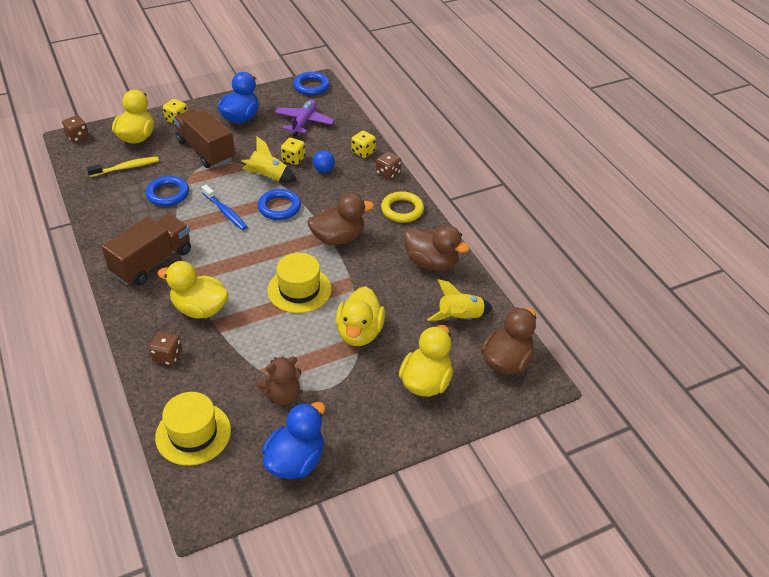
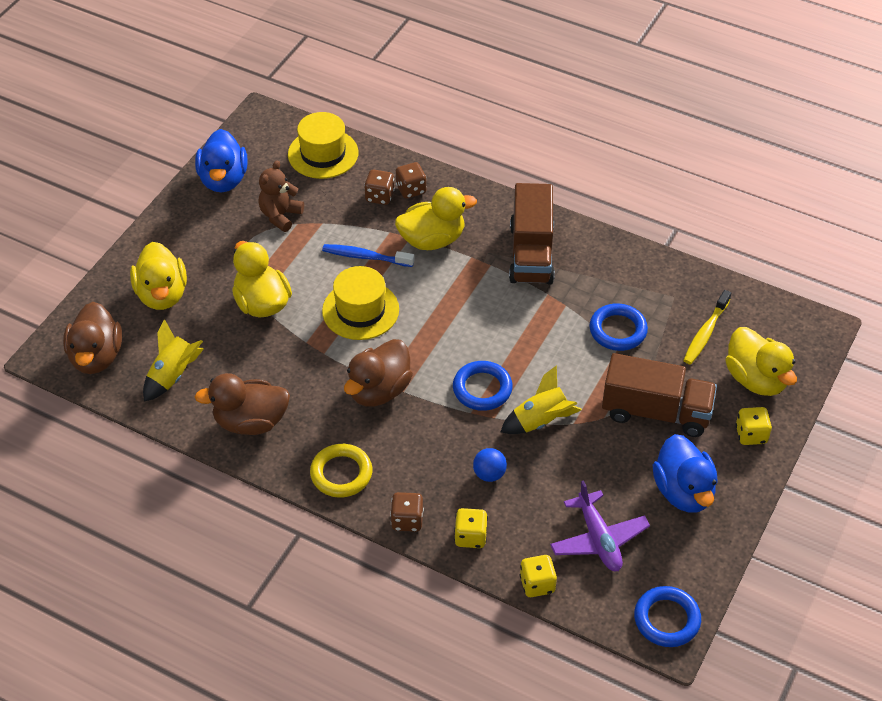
camera: 145 degrees right, 5 degrees up
(77, 137) = (816, 337): brown dice -> brown dice (379, 196)
(225, 212) = (531, 347): blue toothbrush -> blue toothbrush (365, 257)
(293, 159) = (542, 467): yellow dice -> yellow dice (537, 584)

